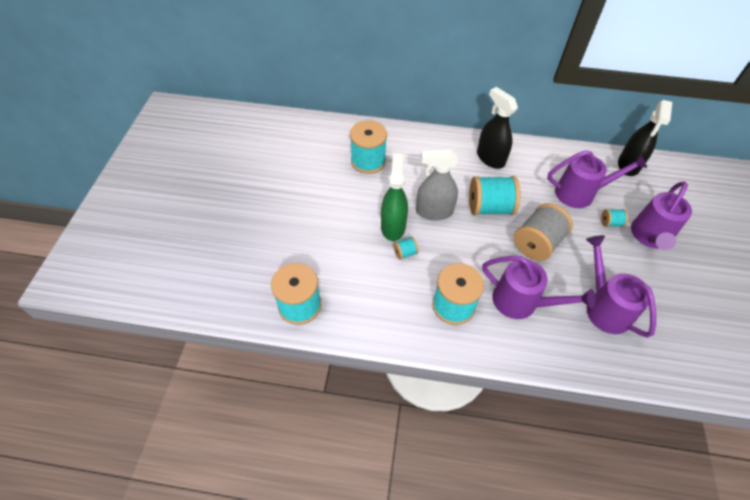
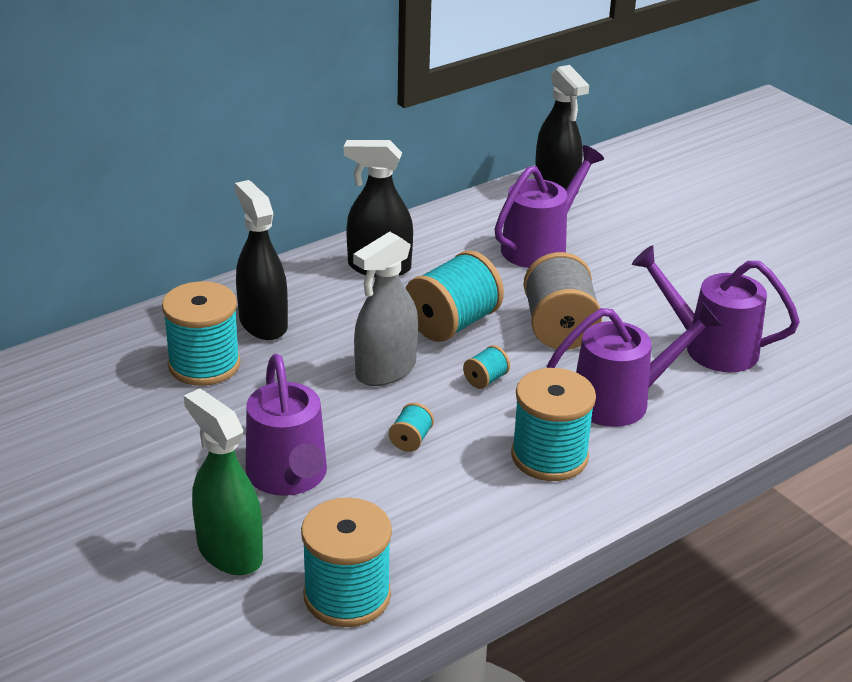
camera: 45 degrees left, 20 degrees down
(393, 226) = (352, 420): green spray bottle -> green spray bottle (229, 552)
(411, 156) = (263, 323): none -> black spray bottle
(610, 223) = (612, 259): turquoise spool -> turquoise spool (485, 379)
(650, 237) = (669, 249): purple watering can -> purple watering can (289, 478)

